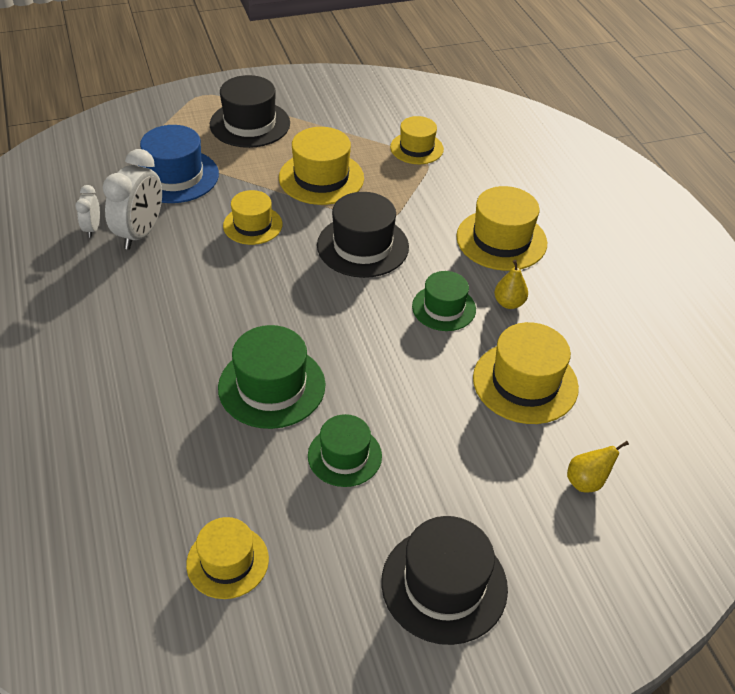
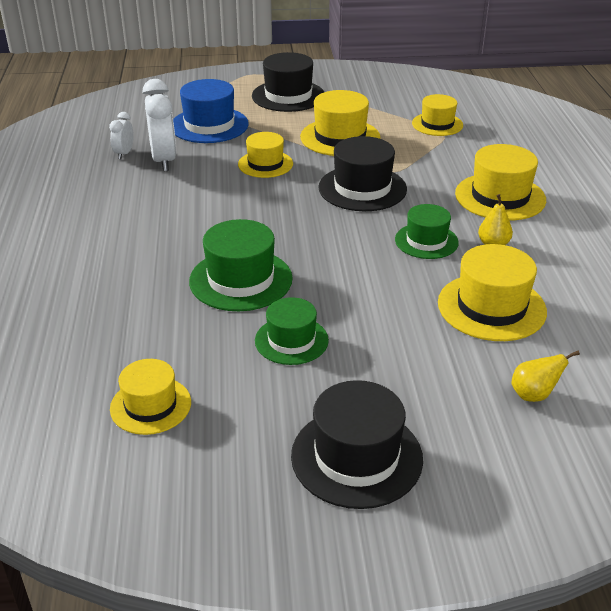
camera: 15 degrees right, 10 degrees down
(140, 233) = (164, 160): white clock -> white clock turned 45 degrees counterclockwise

